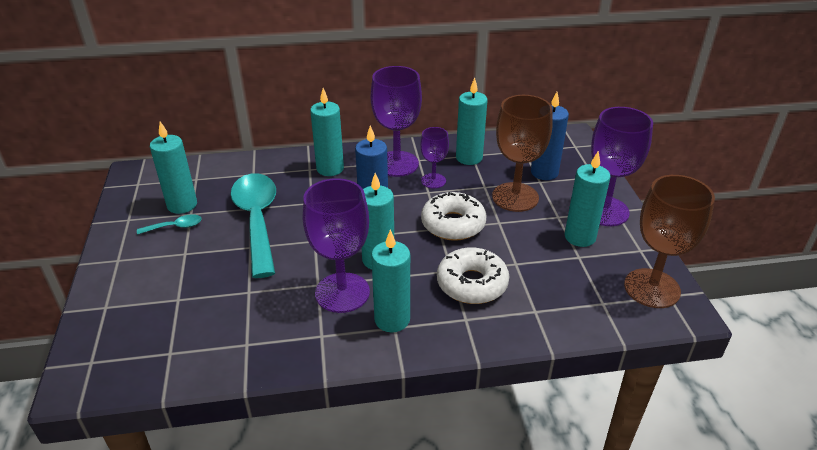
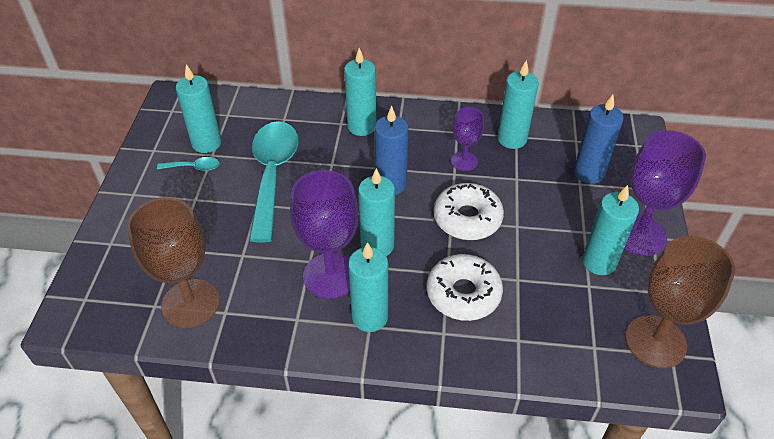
camera: 15 degrees right, 10 degrees up
(397, 164) = (432, 133): purple goblet -> none
(515, 197) = (545, 198): brown goblet -> brown goblet (190, 303)

